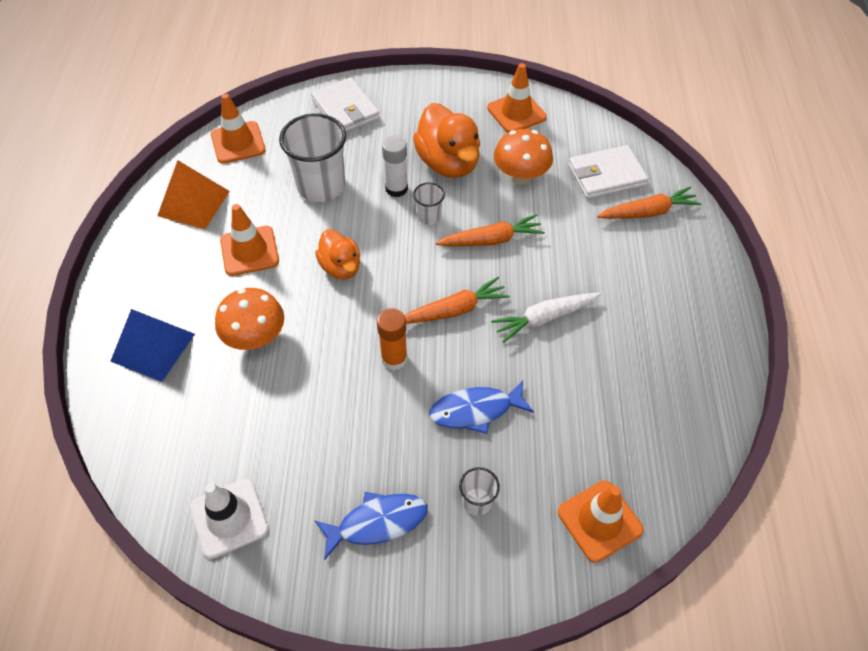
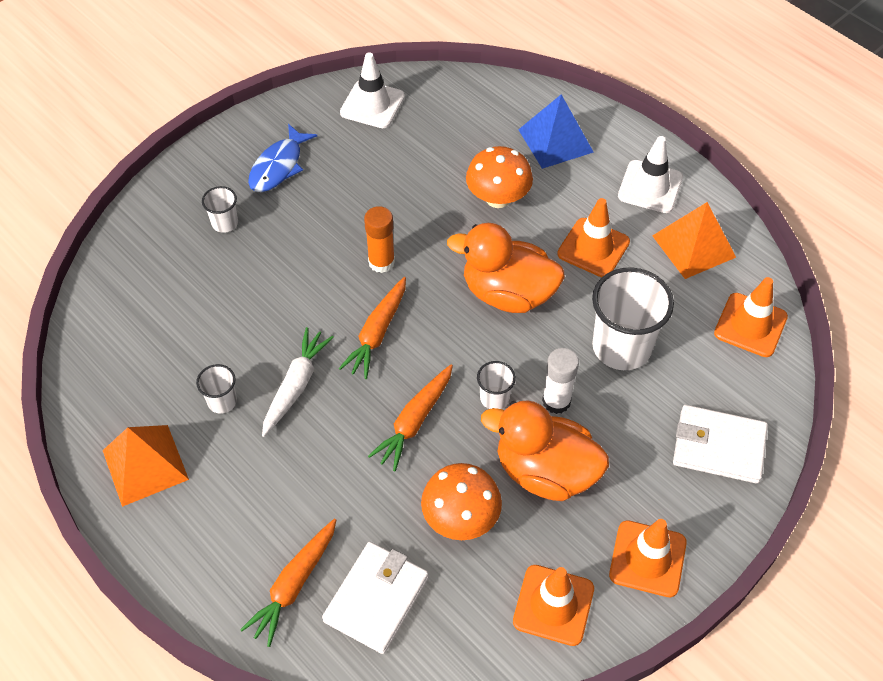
camera: 135 degrees right, 0 degrees up
(154, 259) = (650, 187): none -> white traffic cone
(341, 267) = (508, 293): orange duck -> orange duck, size x1.64
(476, 410) = (282, 275): blue fish -> none
(599, 521) = (128, 273): orange traffic cone -> orange traffic cone (647, 559)
(605, 347) = (222, 401): none -> white cup
(693, 345) = (145, 464): none -> orange pyramid

